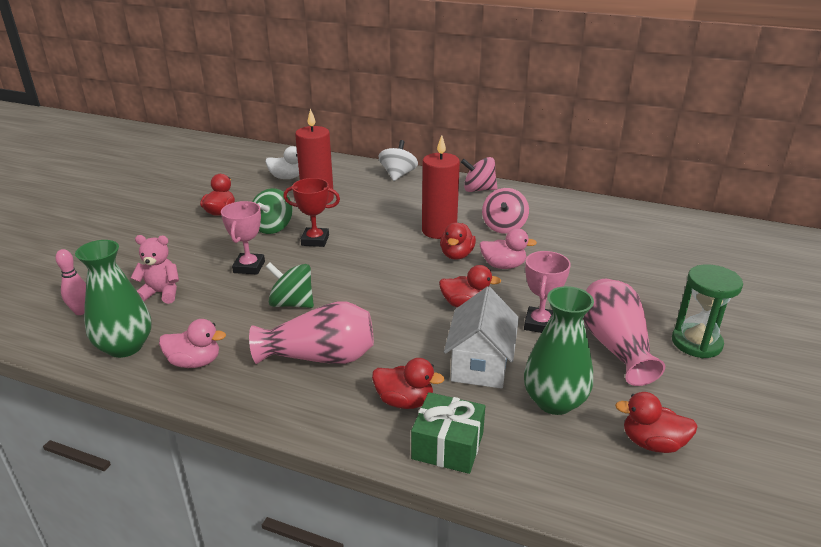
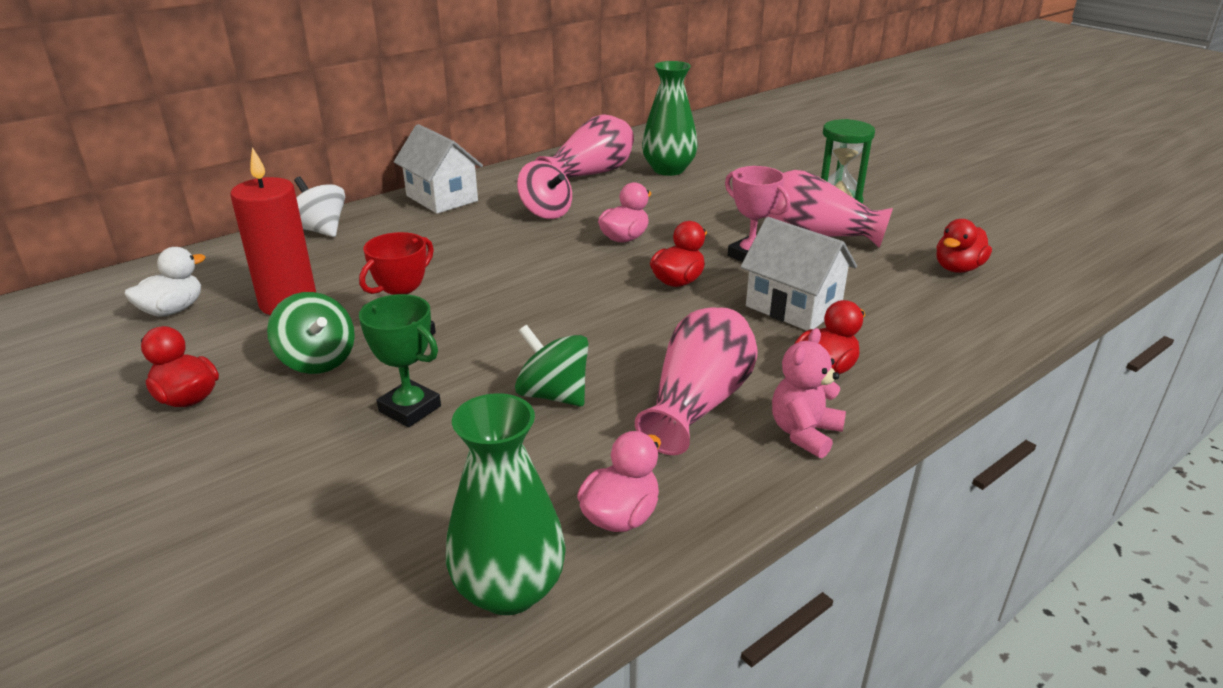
camera: 60 degrees left, 0 degrees up
(81, 311) = (328, 636): pink bowling pin -> none
(161, 293) = (381, 517): pink teddy bear -> pink teddy bear (804, 433)
(249, 267) = (410, 409): pink trophy -> green trophy
(292, 303) = (553, 394): green spinning top -> green spinning top turned 75 degrees clockwise
(439, 231) = (503, 248): red candle -> none
(447, 446) = (913, 365): green gift -> none
(456, 255) = (571, 255): red duck -> none
(478, 190) = (442, 198): pink spinning top -> white house
(554, 401) = (877, 290): green vase -> green vase (668, 170)
(584, 221) = (590, 174): none -> pink vase

